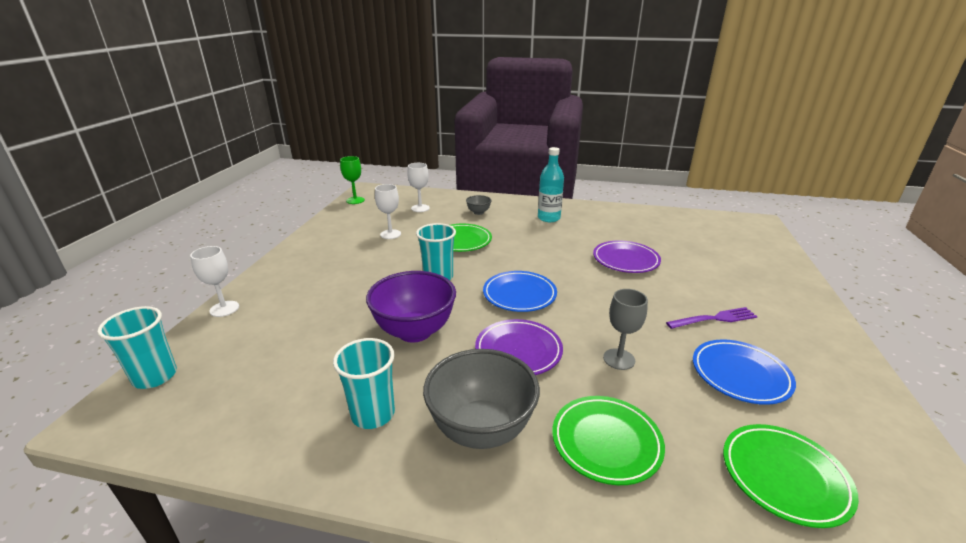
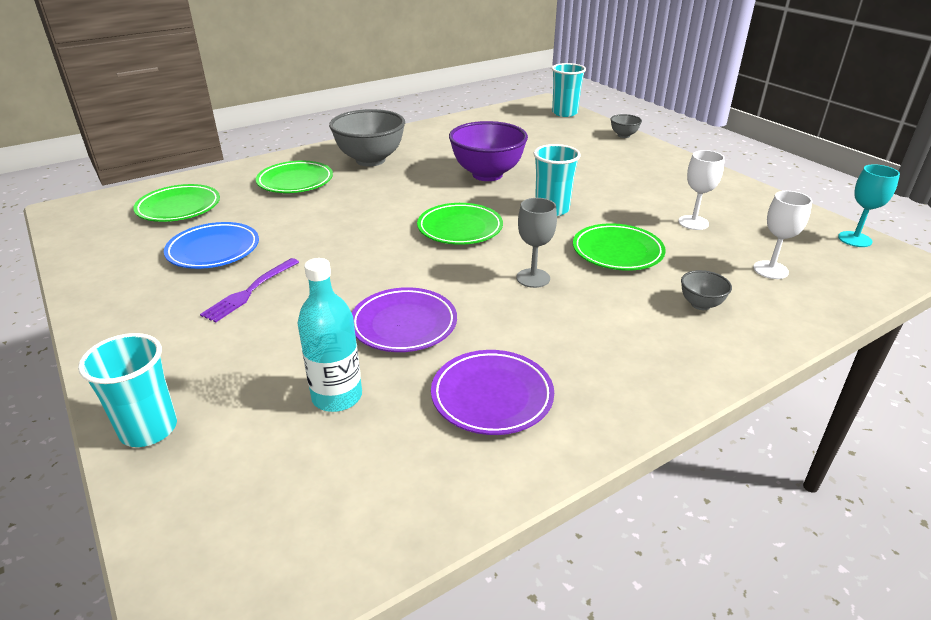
camera: 135 degrees right, 5 degrees up
(224, 309) = (623, 135): white goblet -> grey bowl
(355, 200) = (854, 239): green goblet -> turquoise goblet
(373, 414) = (435, 144): turquoise cup -> turquoise cup (149, 429)
(518, 351) = (400, 195): purple plate -> purple plate (492, 396)
(519, 295) = (460, 228): blue plate -> green plate
(549, 218) = (603, 351): turquoise bottle -> turquoise bottle (337, 397)
(619, 359) = (320, 220): grey goblet -> grey goblet (533, 278)

